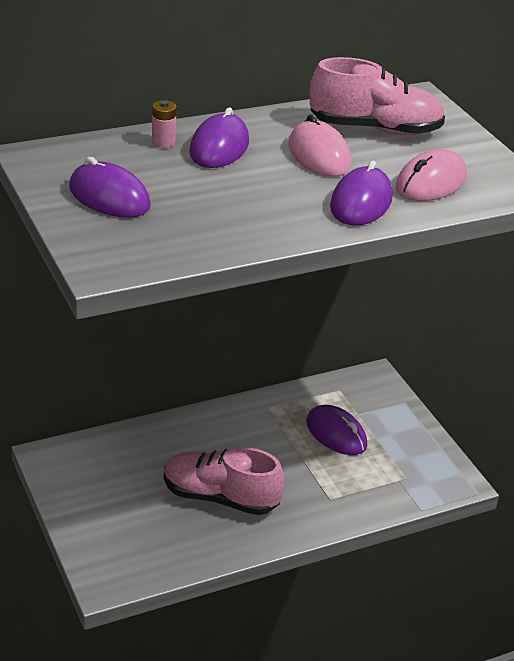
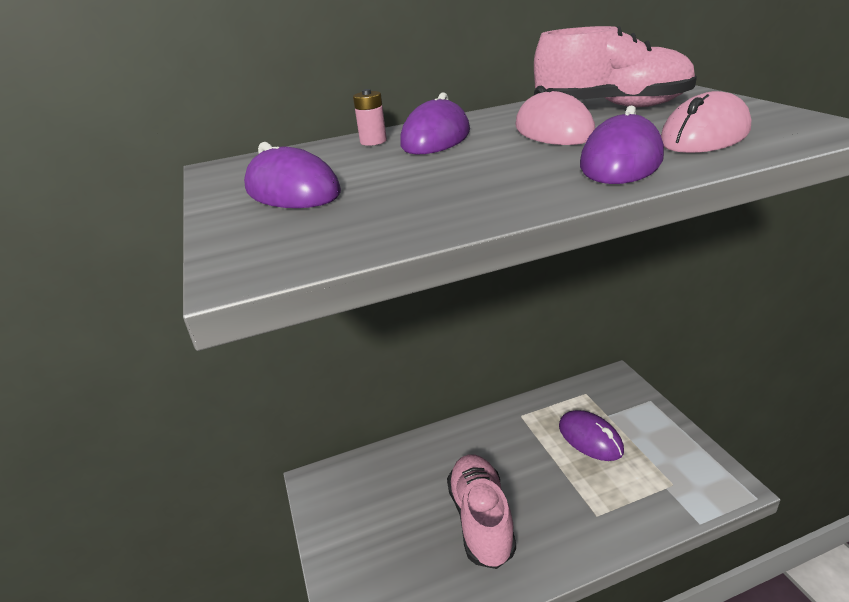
camera: 10 degrees right, 5 degrees down
(220, 497) = (481, 520): pink shoe -> pink shoe turned 60 degrees clockwise

